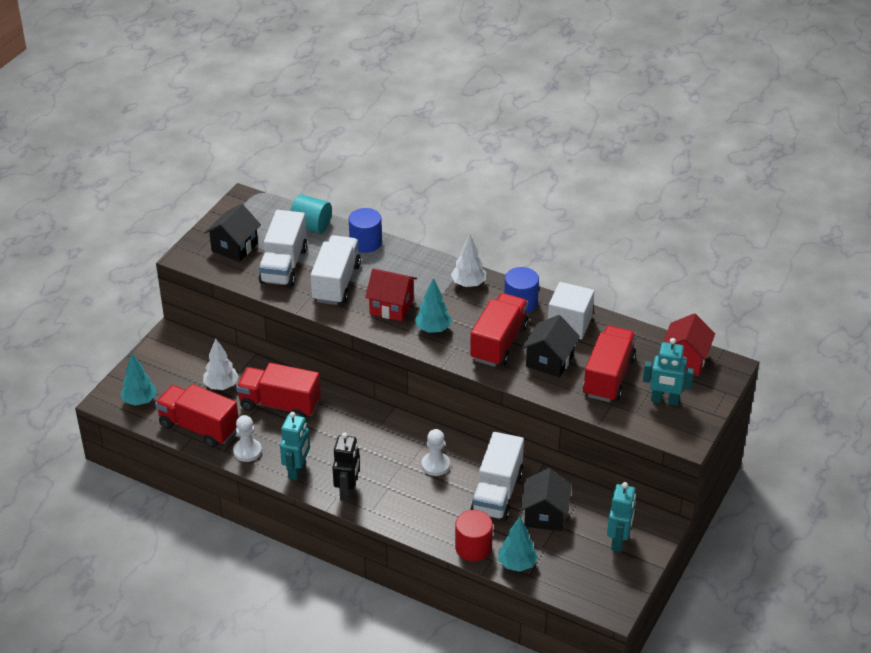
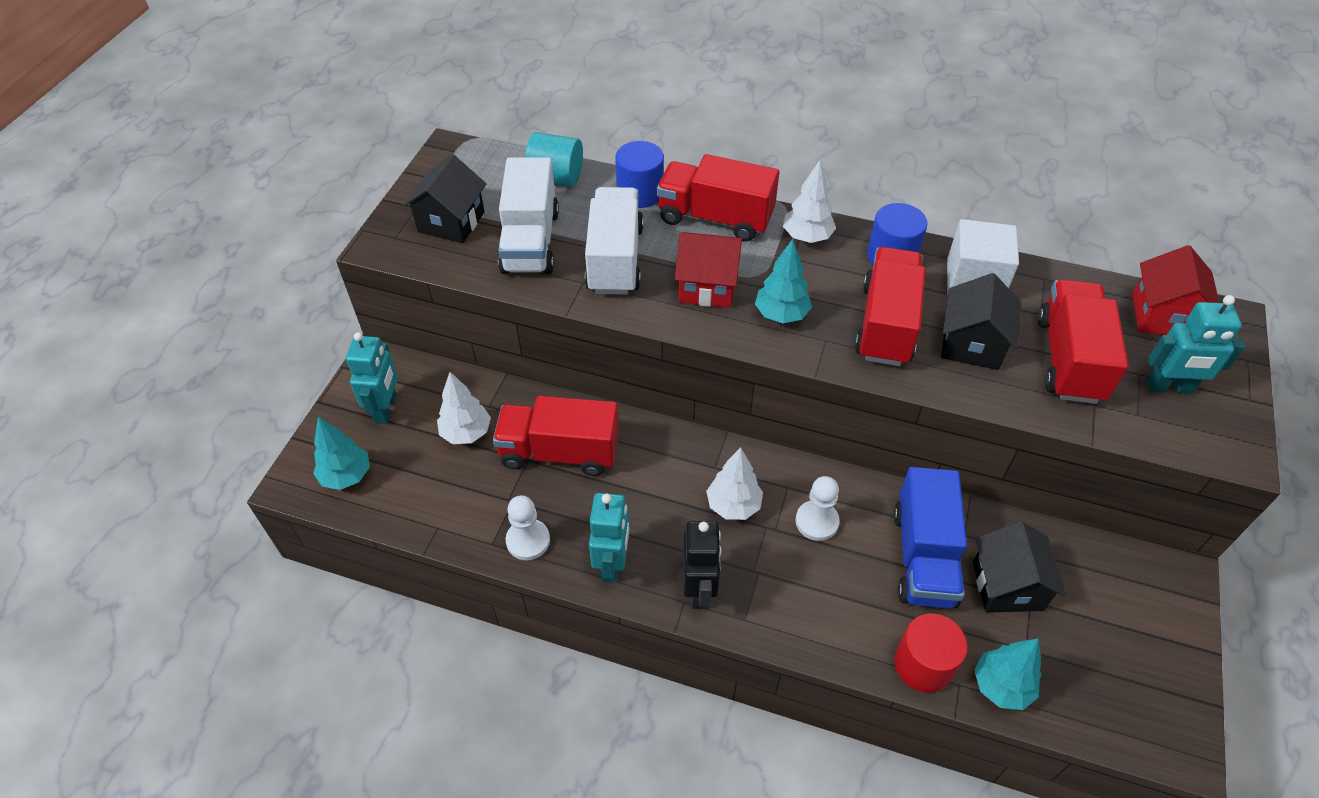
camera: 10 degrees left, 10 degrees up
(199, 427) = (445, 509): red truck -> red truck (715, 218)
(384, 449) = (733, 505): none -> white tree
(497, 493) = (923, 556): white truck -> blue truck
(619, 541) = (1133, 615): turquoise robot -> turquoise robot (386, 409)

